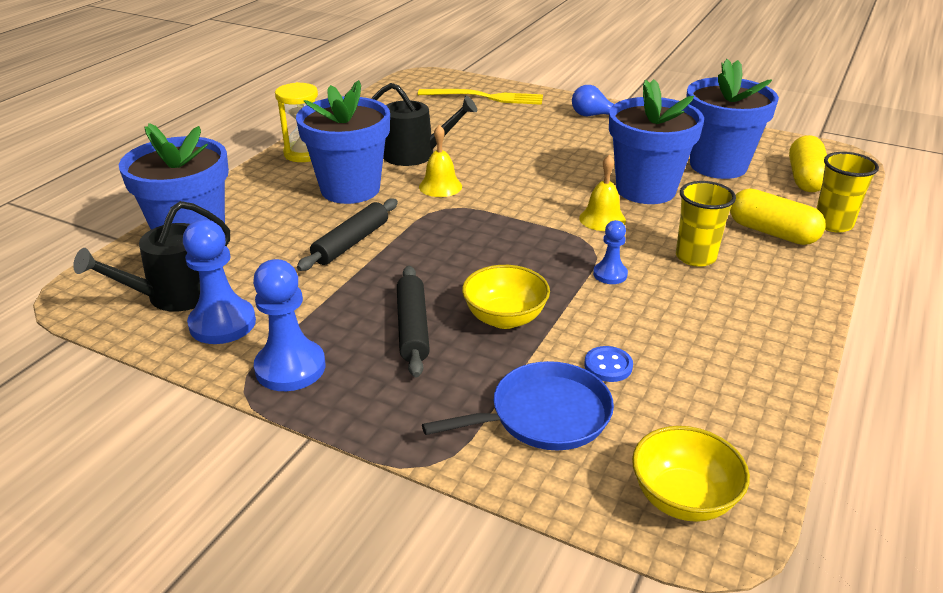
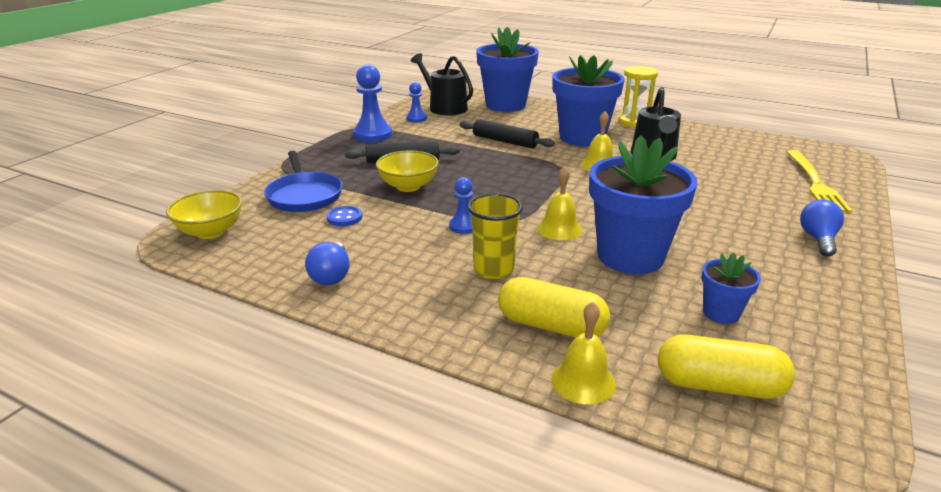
camera: 90 degrees right, 5 degrees down
(222, 323) = (416, 119): blue pawn -> blue pawn, size x0.57
(718, 165) = (721, 313): blue flower pot -> blue flower pot, size x0.47
(750, 360) = (331, 276): none -> blue light bulb
(772, 232) = (551, 326): yellow capsule -> yellow capsule turned 75 degrees clockwise
(833, 224) = (583, 381): yellow cup -> yellow bell

